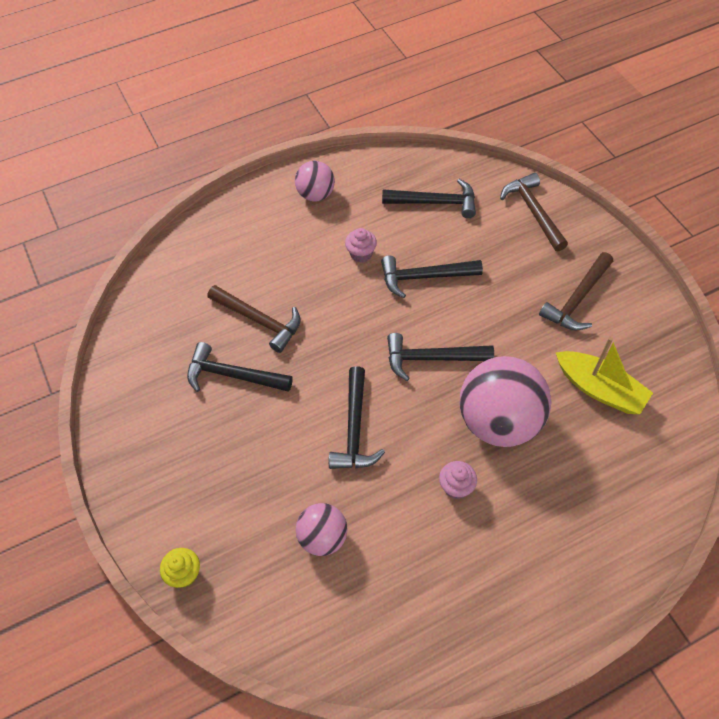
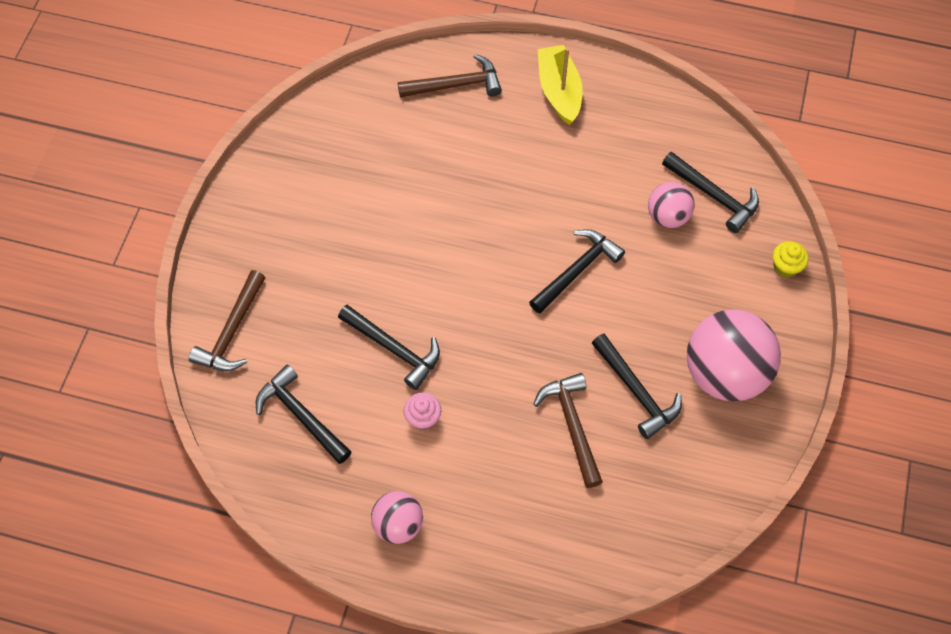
camera: 140 degrees left, 5 degrees up
(432, 358) = (464, 275): black hammer -> black hammer (713, 195)
(456, 487) = (544, 177): pink cupcake -> none
(499, 421) = (467, 193): pink ball -> pink ball (724, 373)
(577, 299) = (299, 229): brown hammer -> brown hammer (455, 85)
(599, 389) = (371, 157): yellow boat -> yellow boat (559, 91)

